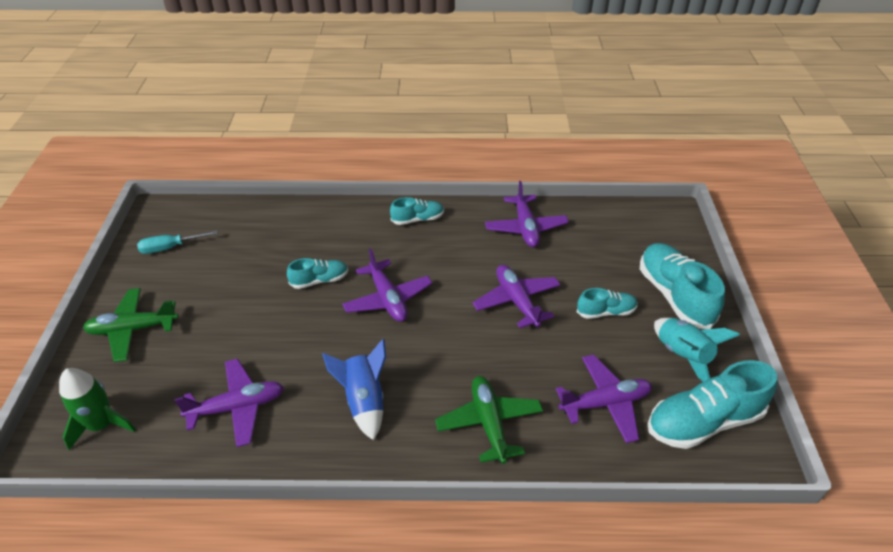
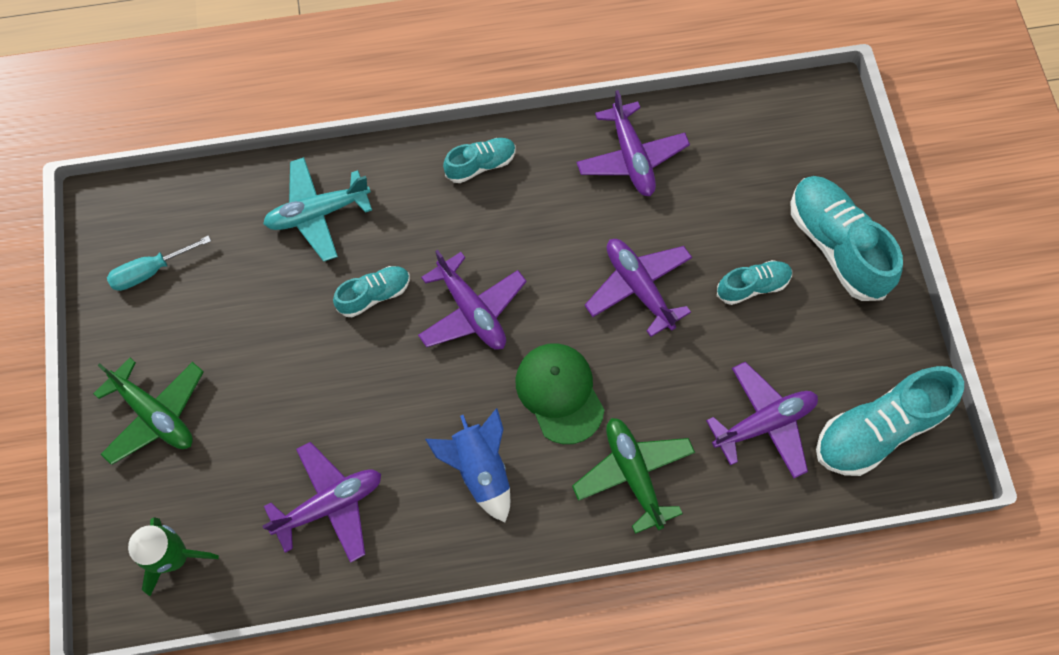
camera: 10 degrees left, 25 degrees up
(133, 329) = (155, 414): green plane -> green plane turned 120 degrees counterclockwise
(296, 231) = (318, 213): none -> turquoise plane
(441, 359) = (559, 393): none -> green cap
(682, 355) = (850, 338): turquoise rocket -> none

